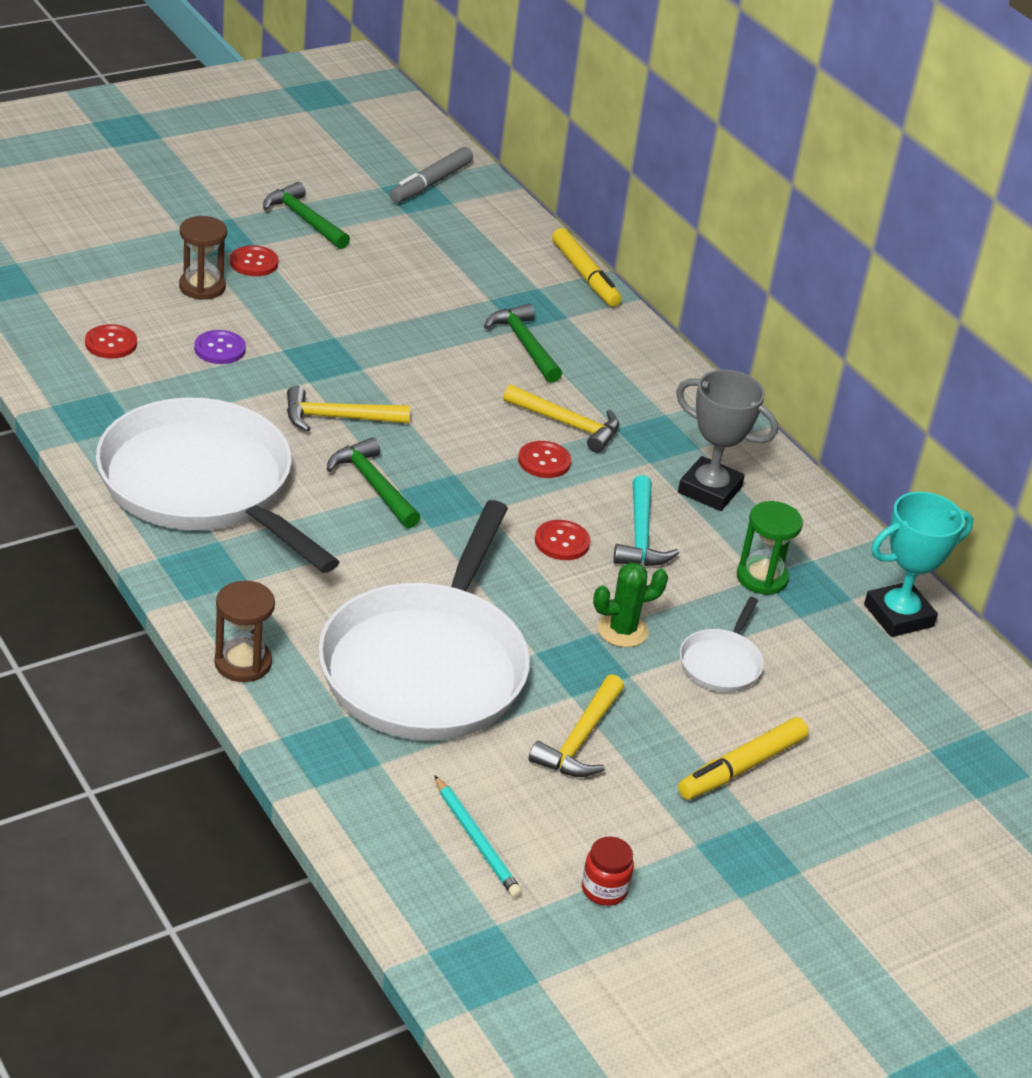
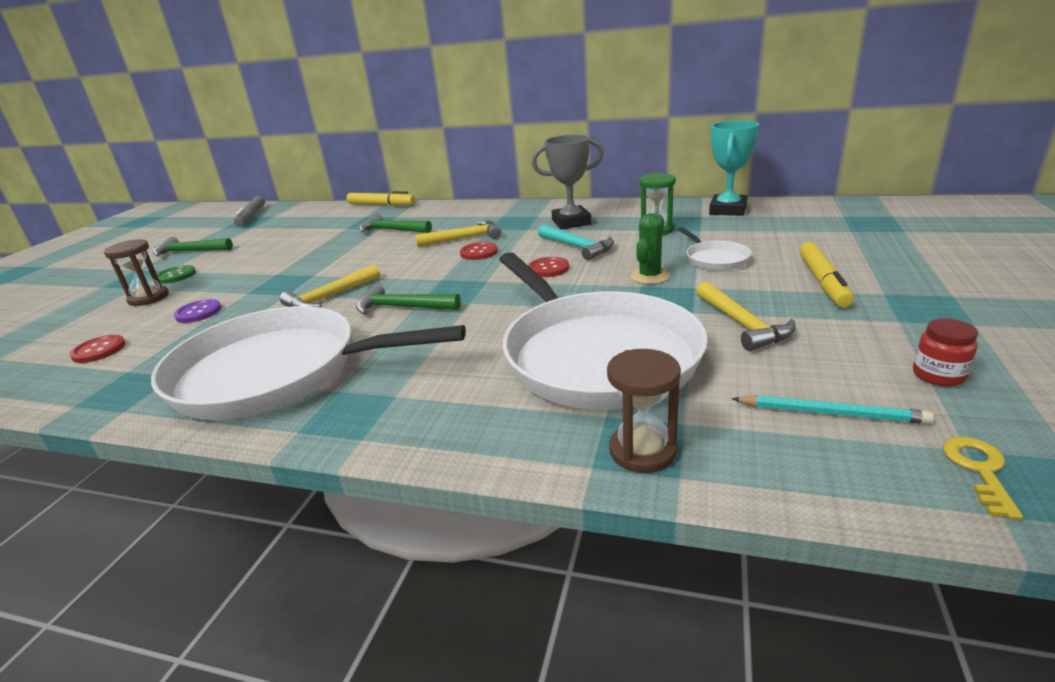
camera: 35 degrees left, 10 degrees down
(243, 663) = (475, 443): brown hourglass -> brown hourglass (642, 451)
(254, 263) = (176, 276): red button -> green button
(473, 933) = (979, 470): none -> yellow key

